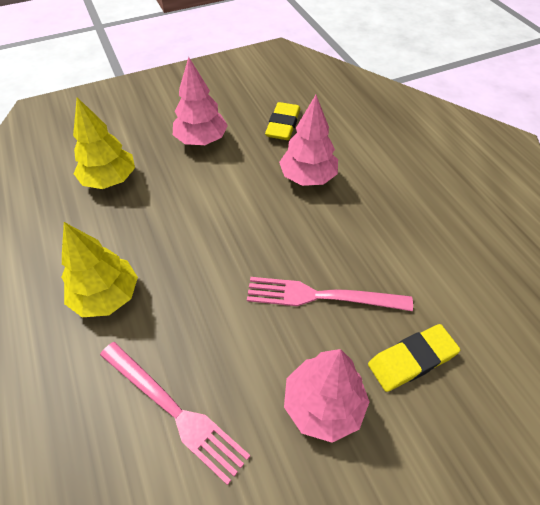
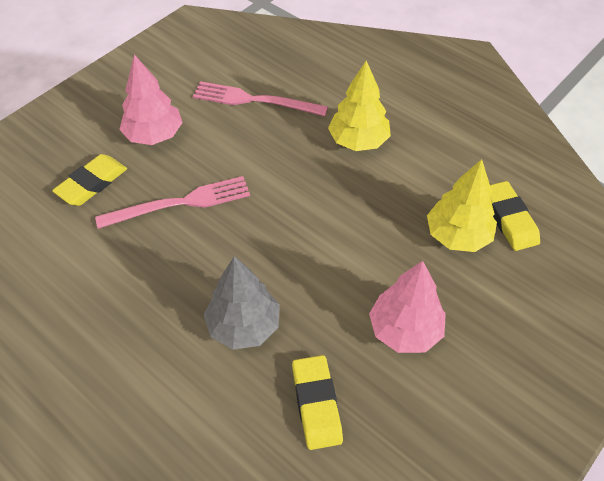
camera: 155 degrees right, 0 degrees up
(60, 177) = (509, 219): none -> yellow eraser
(308, 177) = (243, 326): pink tree -> grey tree

